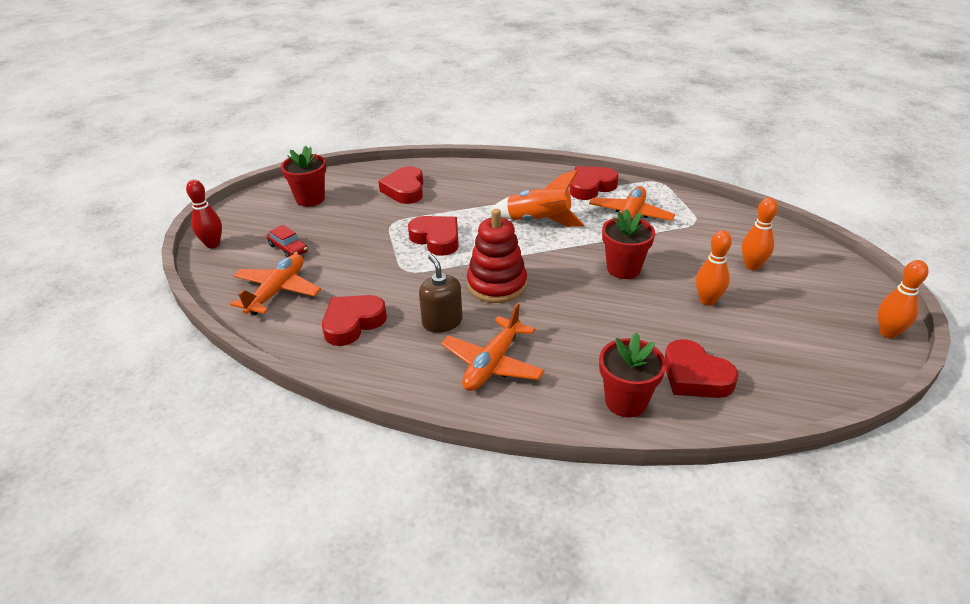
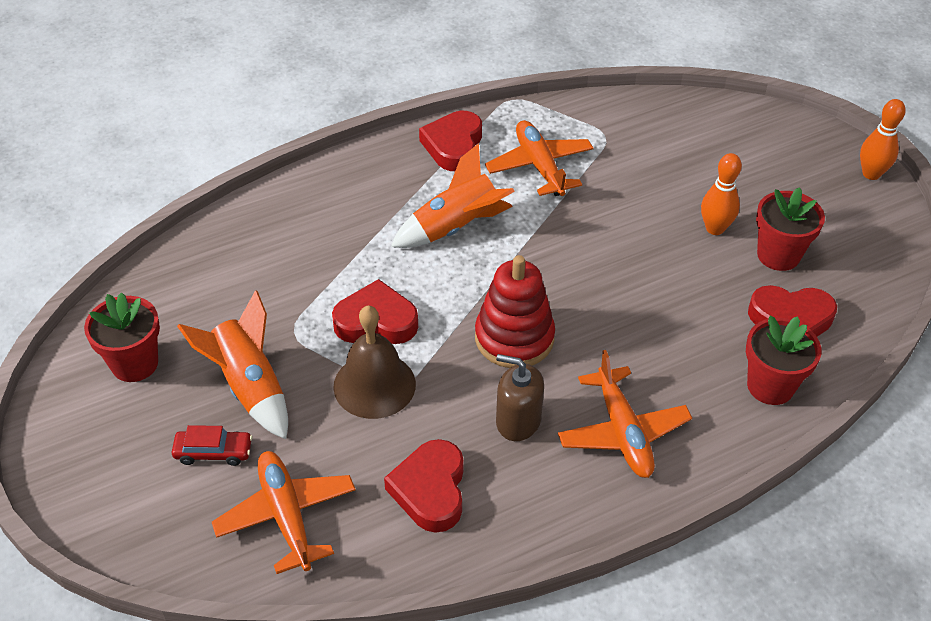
camera: 45 degrees left, 10 degrees up
(213, 244) = (98, 516): red bowling pin -> none
(341, 233) = (249, 386): none -> orange rocket
(395, 264) = (374, 385): none -> brown bell
(405, 190) = (244, 274): red heart -> none
(623, 269) = (607, 238): red flower pot -> red flower pot (778, 255)
(752, 266) = (707, 162): orange bowling pin -> none

